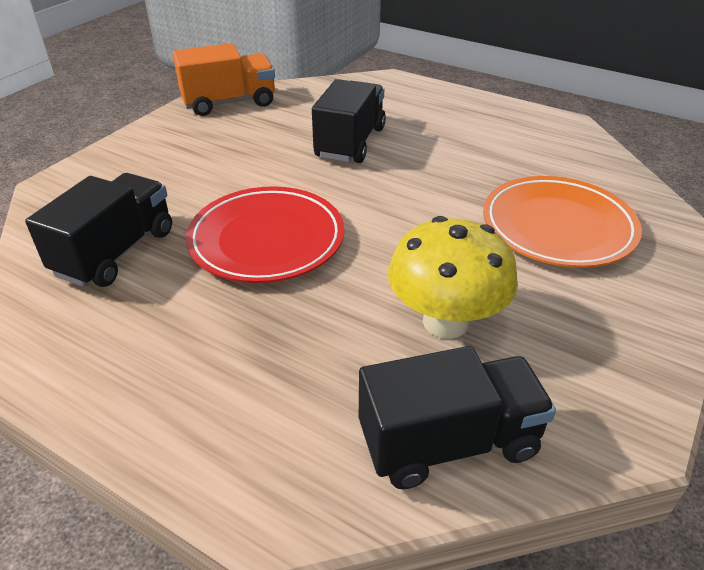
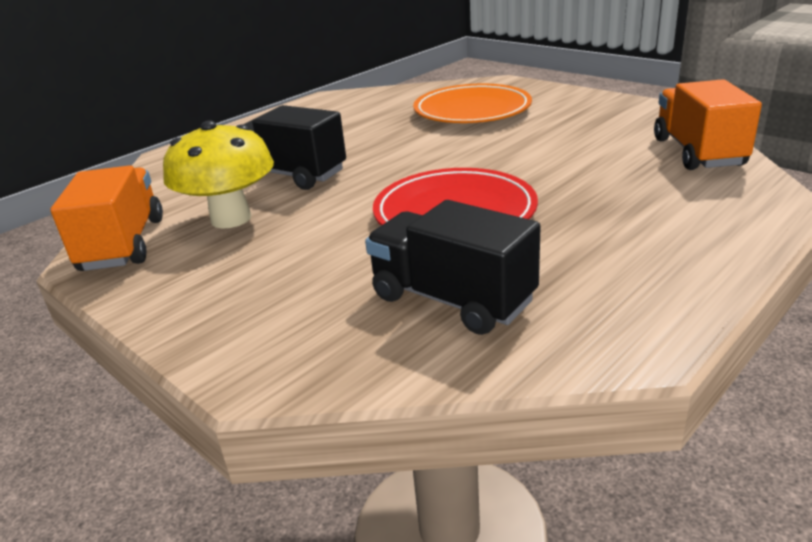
camera: 75 degrees left, 10 degrees down
(445, 322) = (579, 148): yellow mushroom -> yellow mushroom (231, 219)
(448, 442) = (697, 152): black truck -> orange truck

